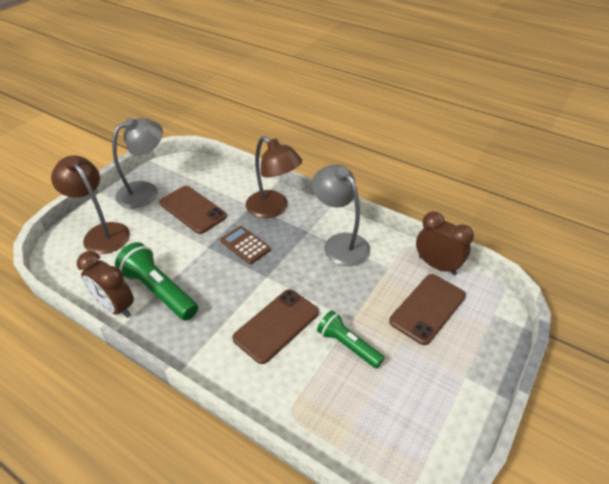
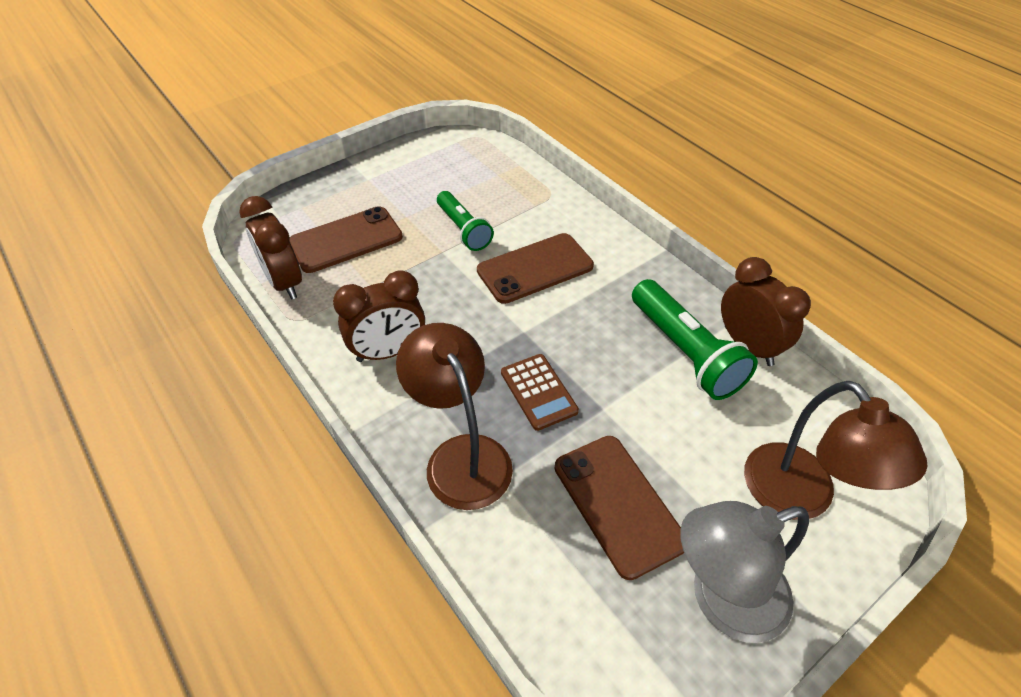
camera: 160 degrees left, 5 degrees up
(340, 243) = (388, 352): grey lamp -> brown clock

